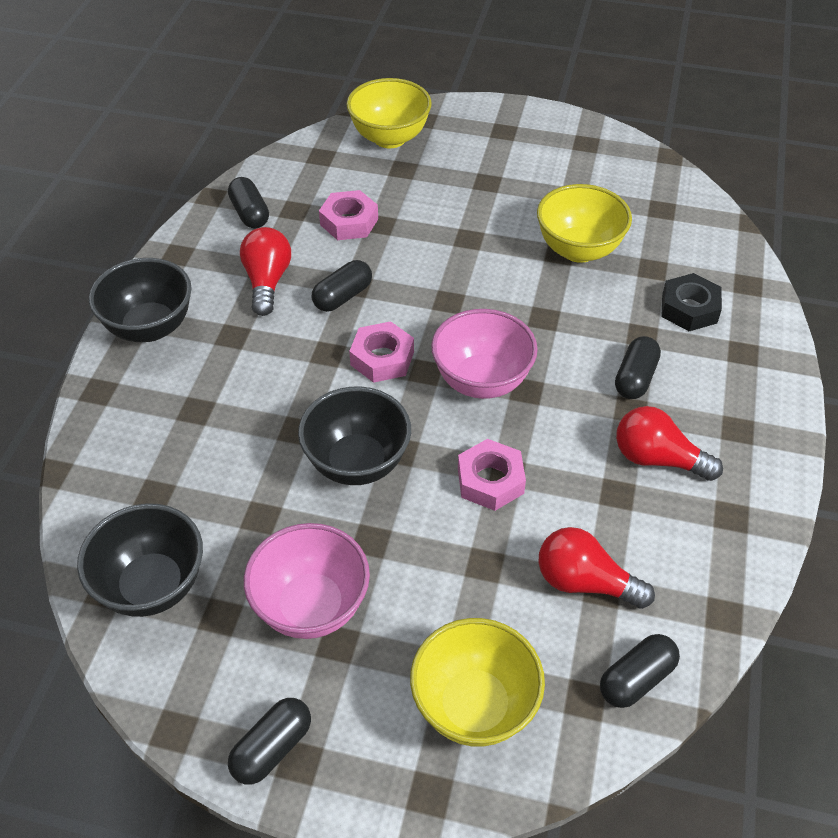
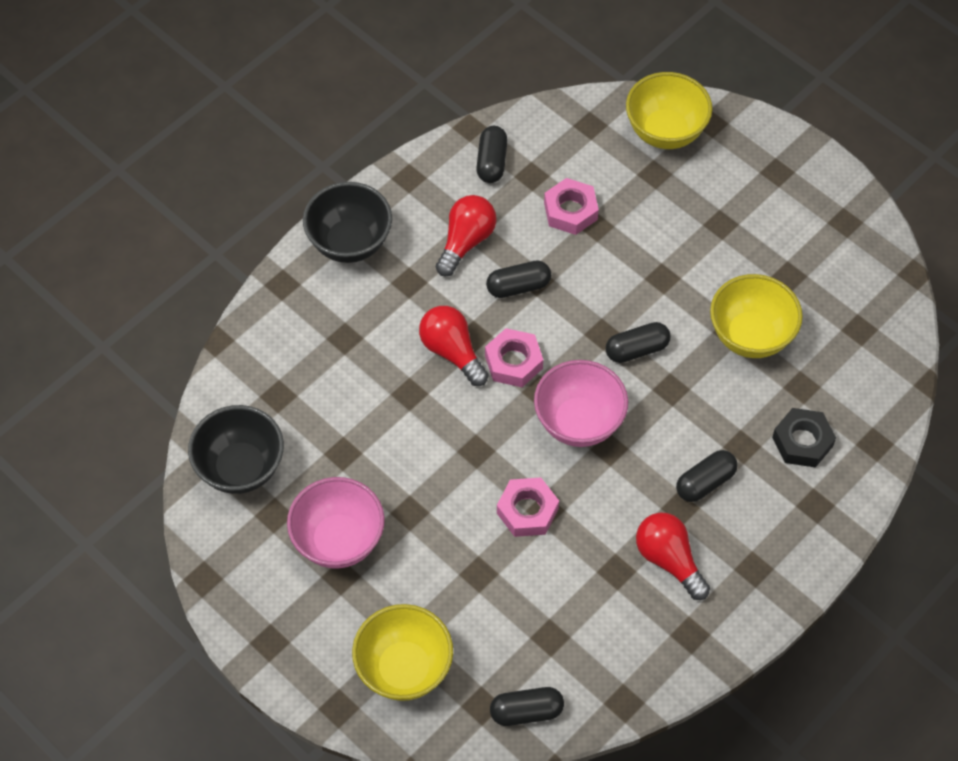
camera: 30 degrees right, 10 degrees up
(272, 748) = (257, 624): black capsule -> black capsule (637, 349)
(357, 463) = (437, 445): black bowl -> none
(584, 582) = (541, 625): red light bulb -> red light bulb (452, 351)

